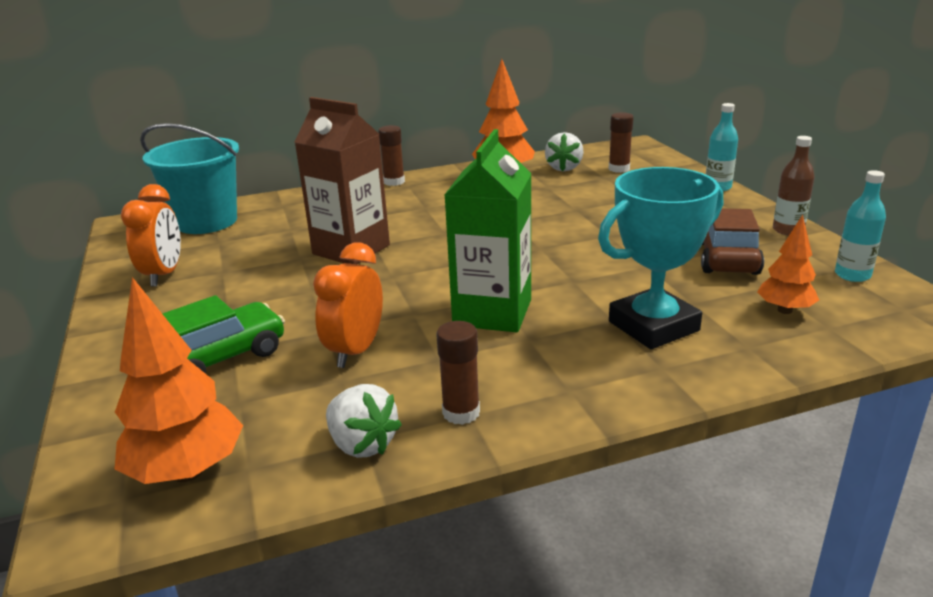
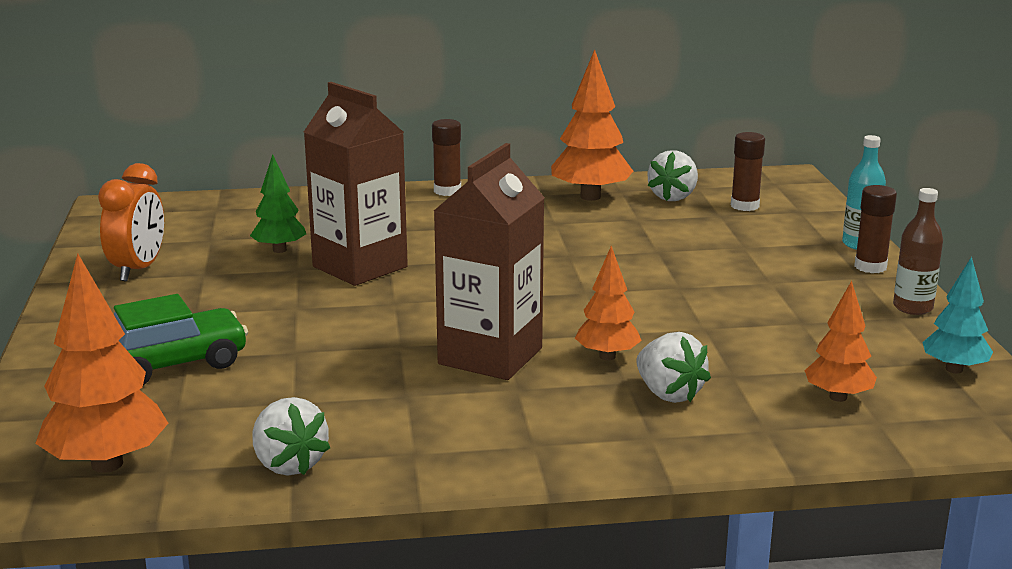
camera: 10 degrees right, 5 degrees down
(207, 222) = (204, 215): turquoise bucket -> none
(279, 243) = (279, 250): none -> green tree
(356, 351) = (319, 376): orange clock -> none
(461, 412) = (404, 450): brown glue stick -> brown glue stick (870, 267)
(492, 312) = (490, 356): green carton -> brown carton
(586, 300) = (607, 356): none -> orange tree
(653, 326) = (668, 394): turquoise trophy -> white strawberry
(726, 257) = (809, 330): brown car -> none
(852, 275) = (954, 369): turquoise bottle -> turquoise tree

